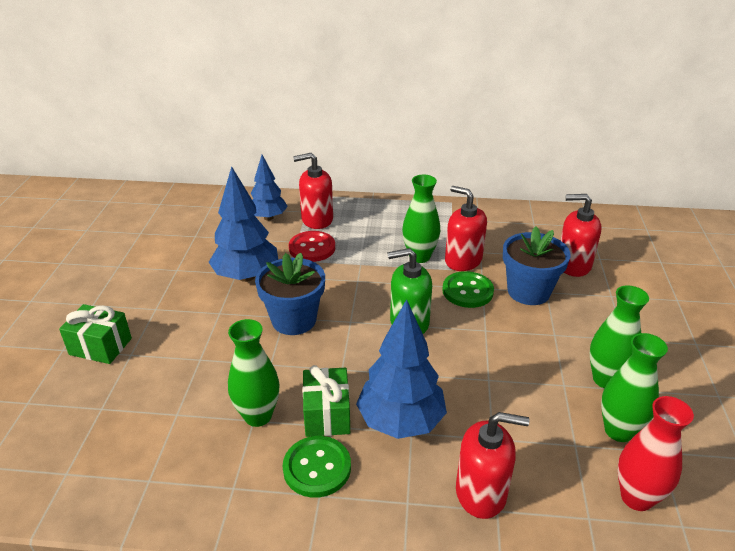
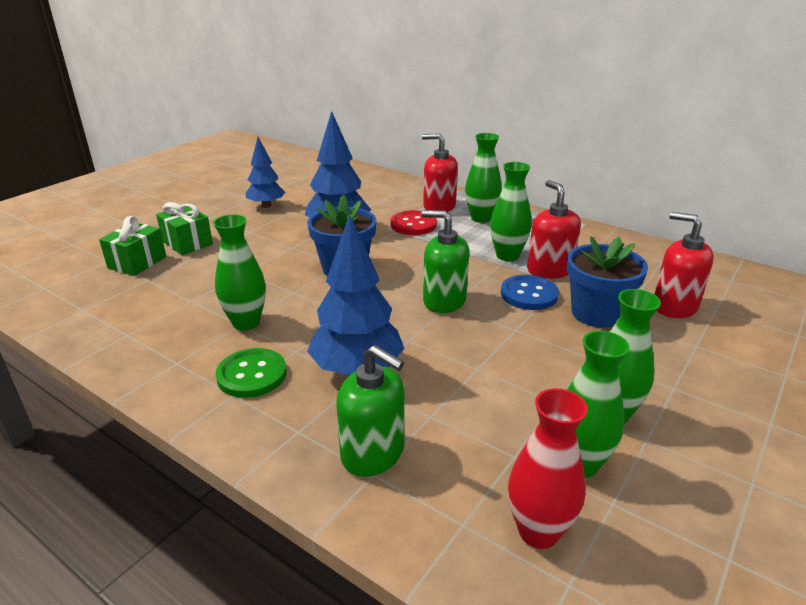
camera: 30 degrees right, 5 degrees down
(268, 217) = (398, 196): blue tree -> blue tree (266, 205)
(327, 414) = (300, 341): green gift -> green gift (137, 262)
(364, 222) = (481, 218): none -> green vase
(467, 291) = (529, 294): green button -> blue button
(481, 492) = (373, 453): red soap dispenser -> green soap dispenser

